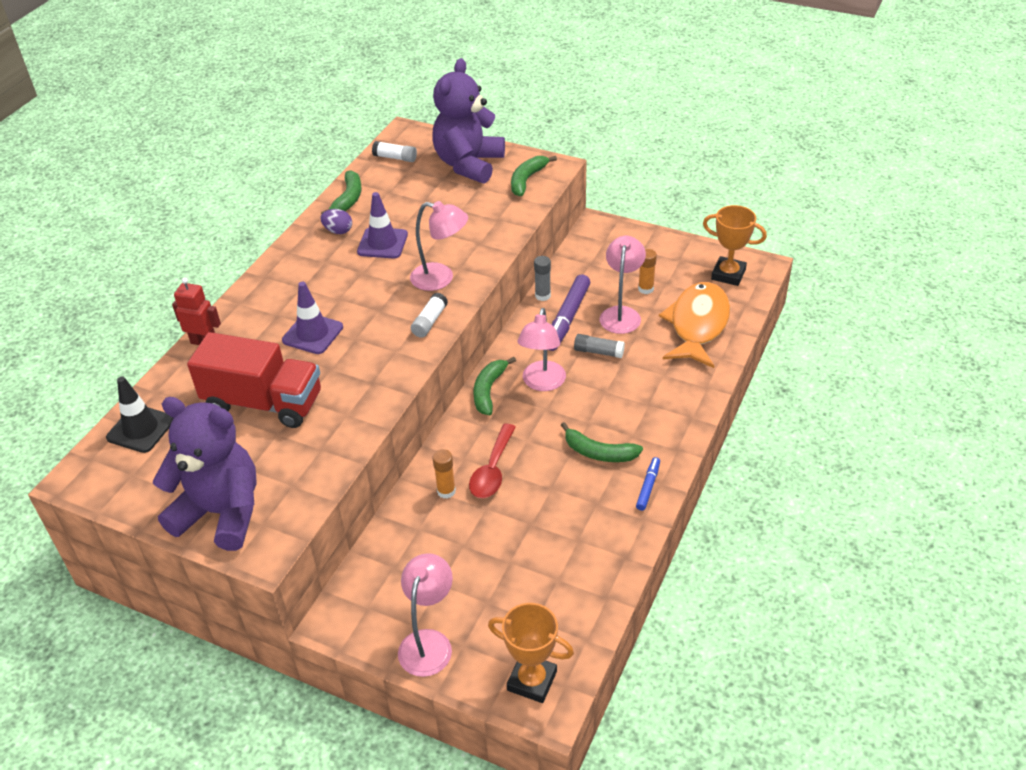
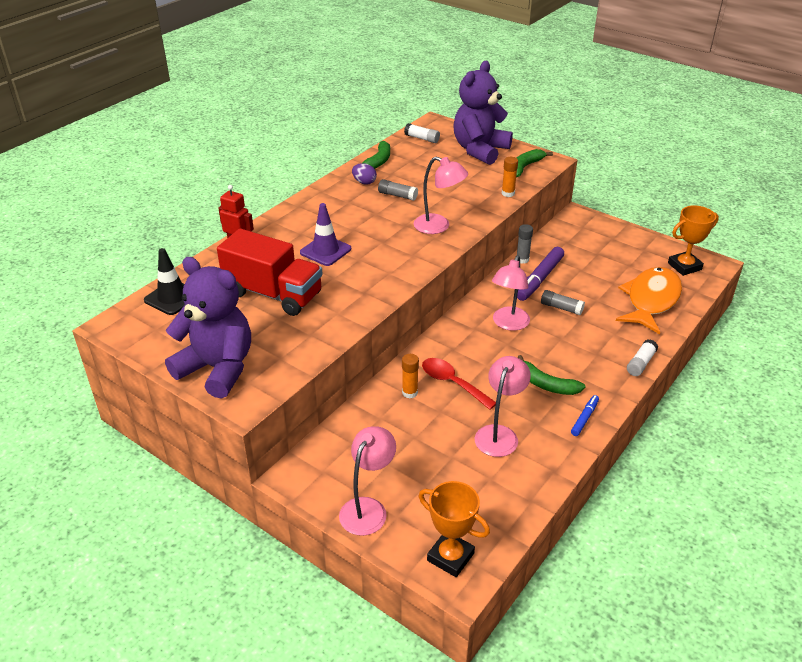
camera: 10 degrees right, 5 degrees down
(382, 243) = (397, 195): purple traffic cone -> grey glue stick
(429, 322) = (422, 256): white glue stick -> white glue stick (640, 363)
(488, 391) = (462, 322): green banana -> none
(492, 470) = (452, 383): red spoon -> red spoon turned 105 degrees clockwise
(621, 314) = (586, 282): pink lamp -> pink lamp (499, 434)
(646, 289) = (610, 267): orange glue stick -> orange glue stick (508, 193)
(728, 274) = (684, 266): orange trophy -> orange trophy turned 60 degrees counterclockwise

